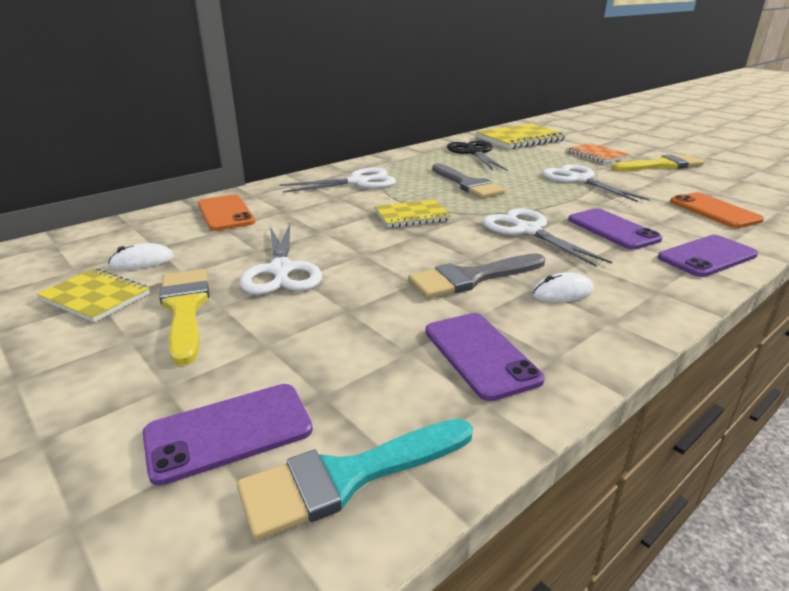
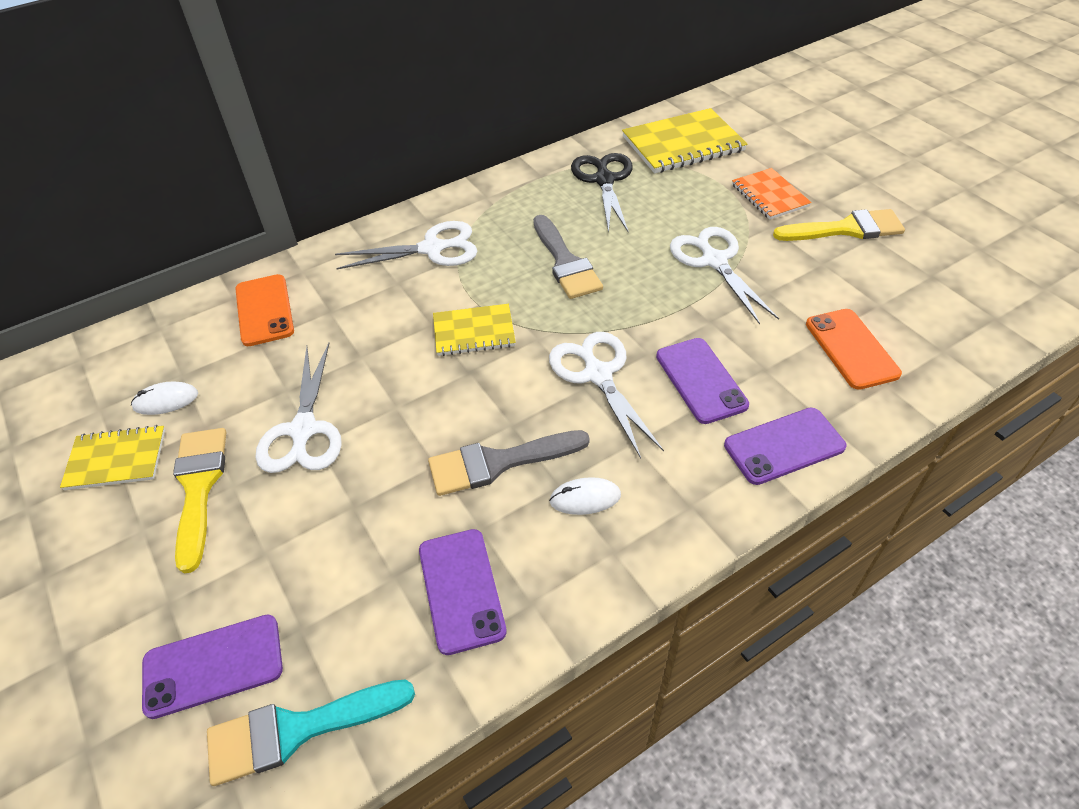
camera: 10 degrees right, 20 degrees up
(95, 297) = (116, 459): yellow notebook -> yellow notebook turned 45 degrees counterclockwise

